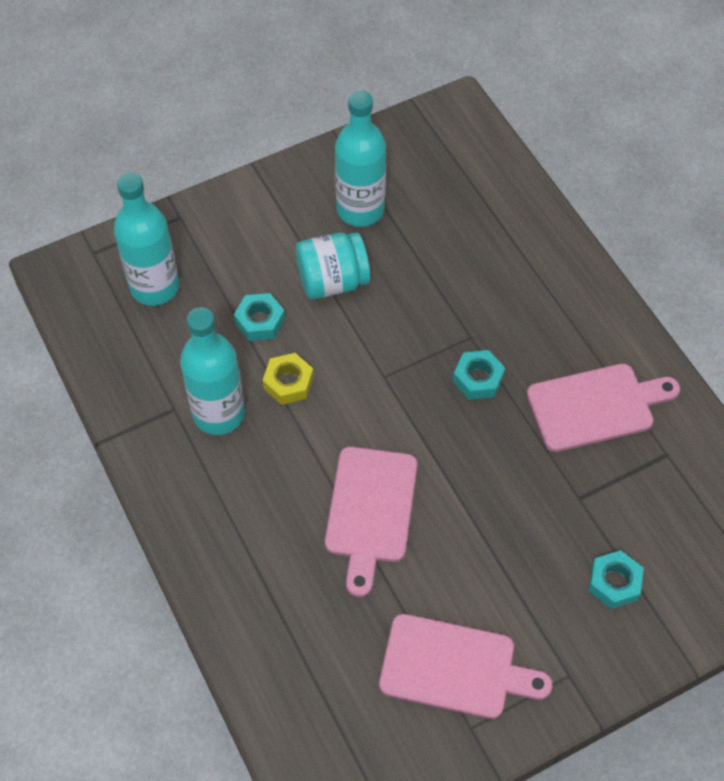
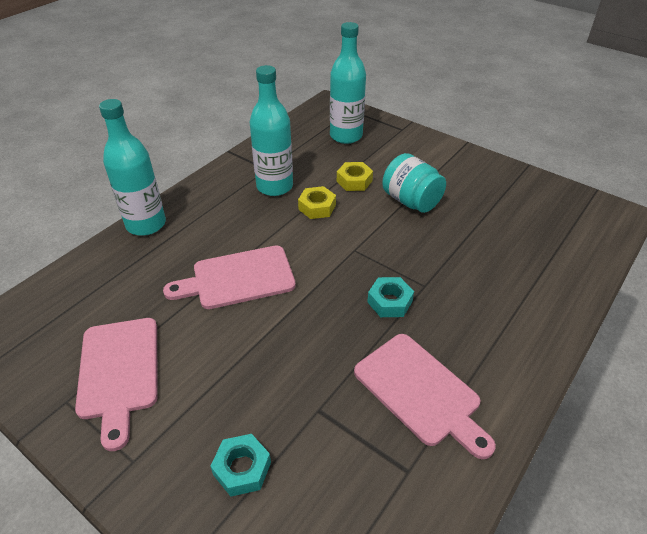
camera: 65 degrees right, 15 degrees down
(260, 321) = (354, 181): turquoise nut -> yellow nut
(360, 209) = (480, 195): turquoise bottle -> turquoise bottle (146, 224)

